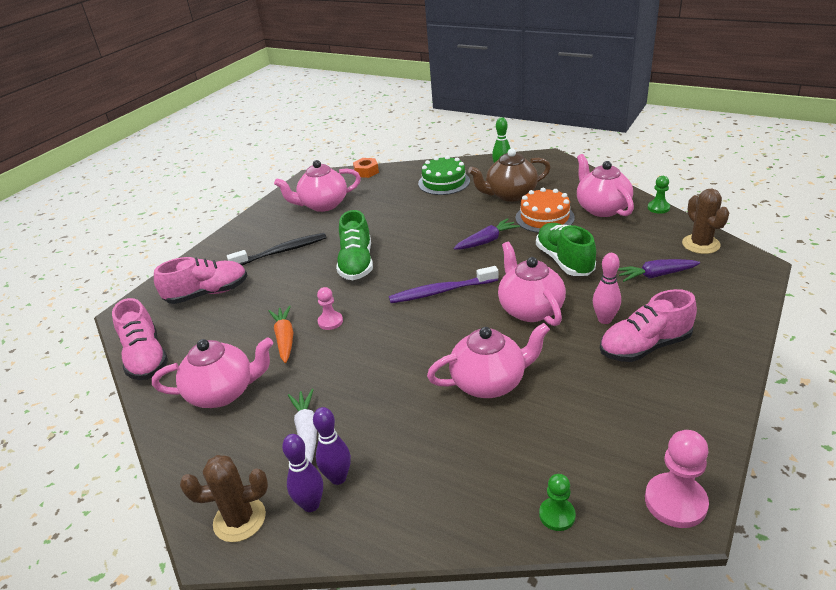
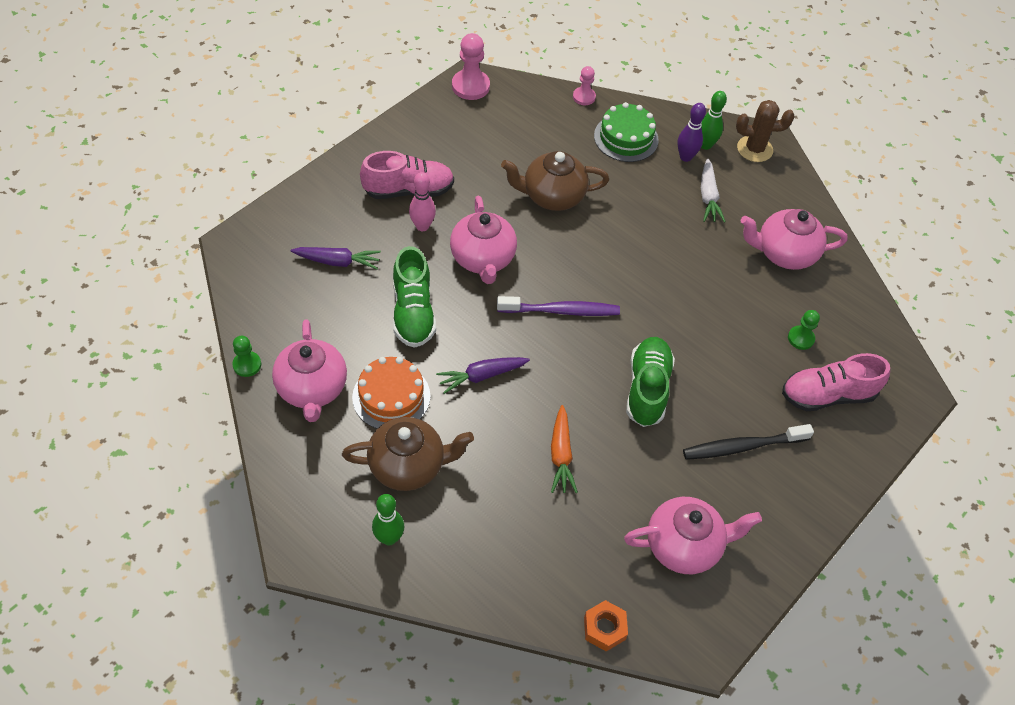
camera: 175 degrees left, 20 degrees up
(146, 358) = (871, 317): pink shoe -> none
(285, 338) = (731, 298): orange carrot -> orange carrot (561, 455)
(311, 505) = (705, 145): purple bowling pin -> green bowling pin
(330, 321) = (684, 306): pink pawn -> pink pawn (584, 97)
(444, 182) = (488, 540): green cake -> green cake (626, 138)
(489, 382) = (552, 196): pink teapot -> brown teapot
(557, 515) = (546, 98): green pawn -> green pawn (800, 338)
(700, 244) = (257, 288): brown cactus -> none

